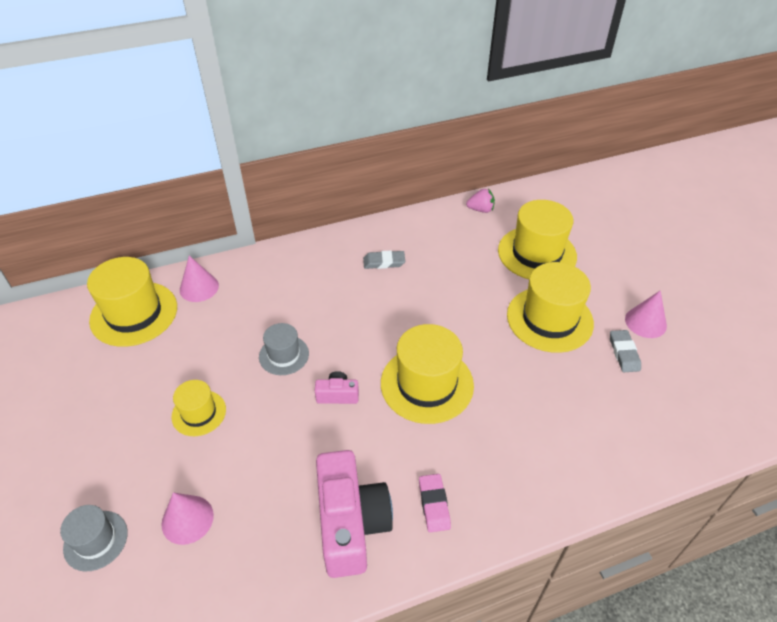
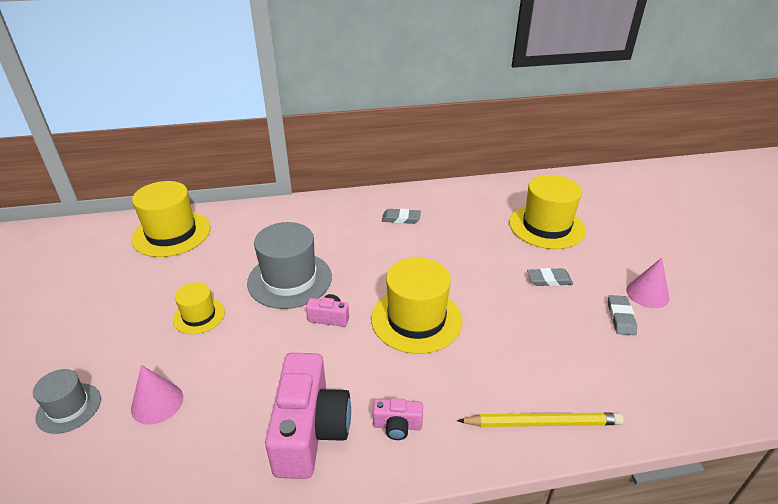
camera: 10 degrees right, 10 degrees down
(199, 287) = (233, 220): pink cone -> none
(284, 355) = (289, 279): grey hat -> grey hat, size x1.80
(434, 504) = (397, 426): pink eraser -> pink camera
(480, 209) = (499, 188): pink strawberry -> none
(549, 319) = (549, 280): yellow hat -> grey eraser
(567, 479) = (542, 423): none -> yellow pencil

